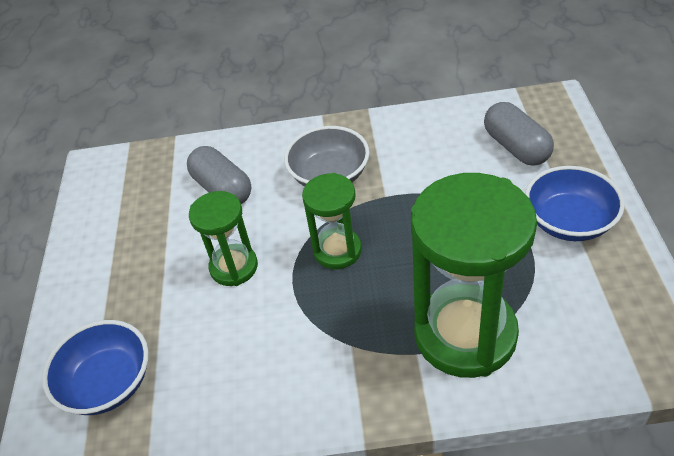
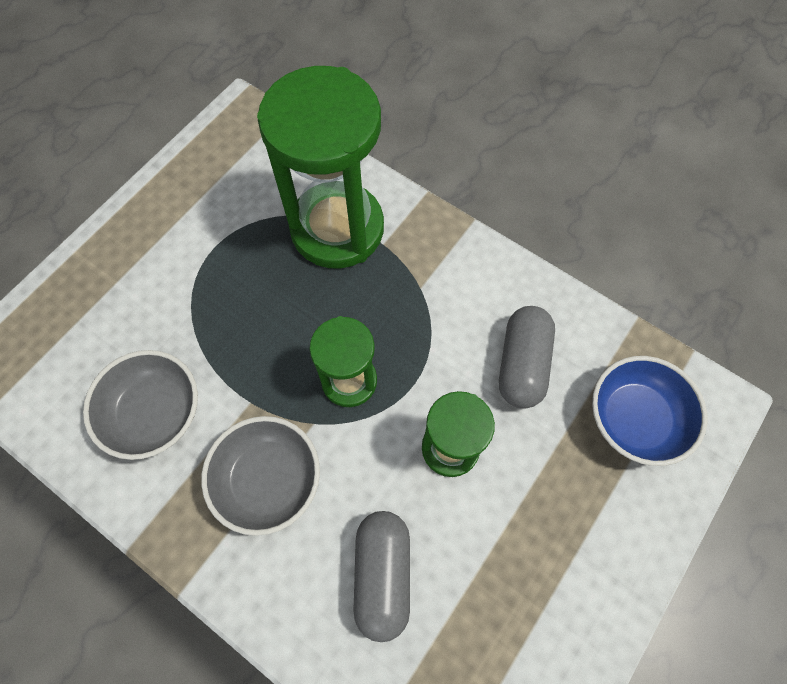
camera: 145 degrees left, 20 degrees up
(431, 153) = (155, 413): none -> grey bowl
(516, 147) = (87, 346): grey capsule -> grey capsule (522, 364)
(569, 222) = (160, 242): blue bowl -> none

